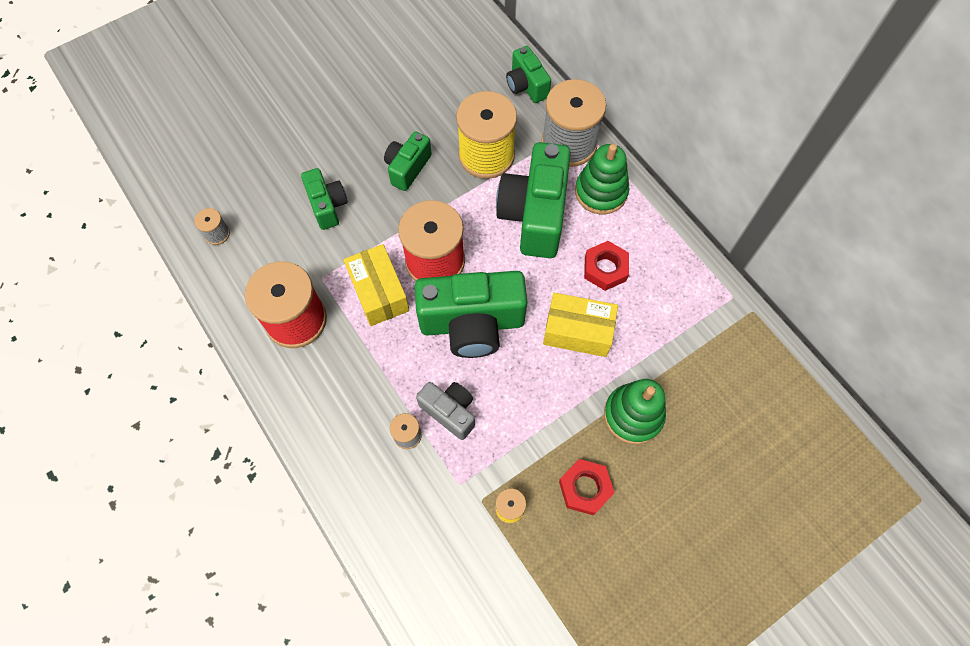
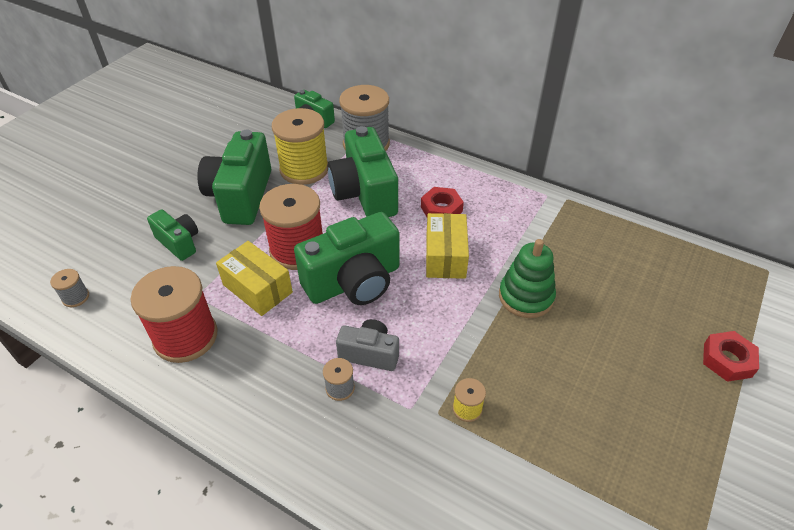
camera: 25 degrees left, 20 degrees down
(407, 168) = (241, 196): green camera -> green camera, size x1.84
(577, 331) = (445, 256): yellow box -> yellow box turned 75 degrees counterclockwise
(585, 488) = (522, 365): red nut -> red nut (727, 360)
(601, 192) = (408, 164): green stacking toy -> none

